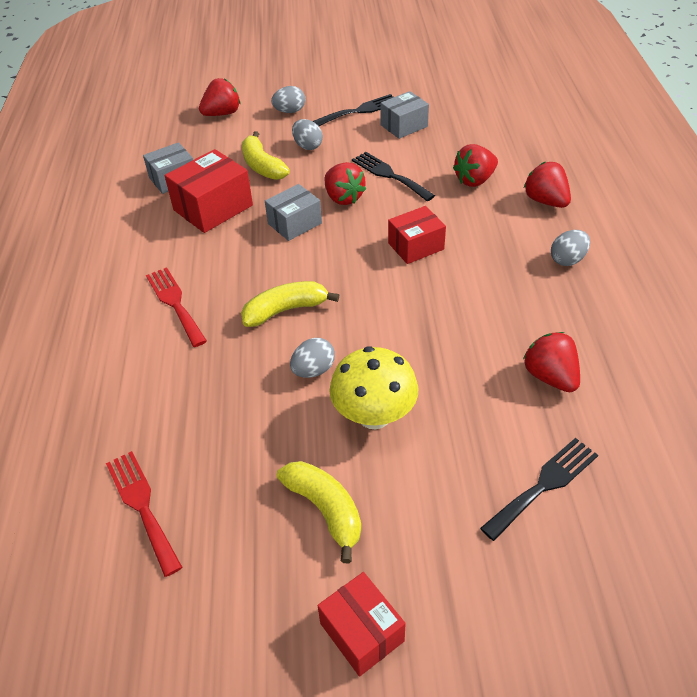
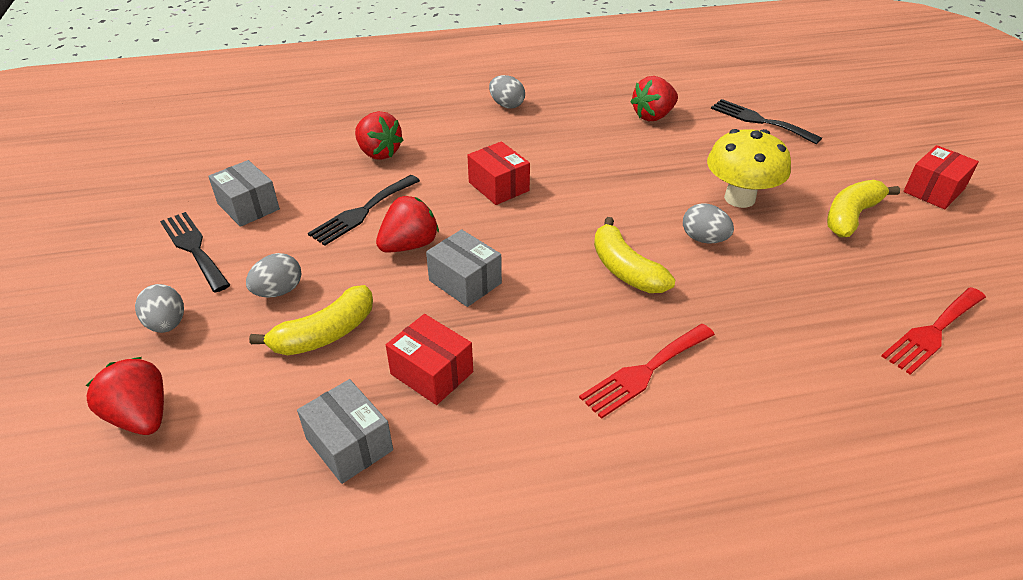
camera: 100 degrees left, 5 degrees down
(213, 208) = (432, 373): red box -> red box, size x0.66
(545, 201) = (418, 113): red strawberry -> none

